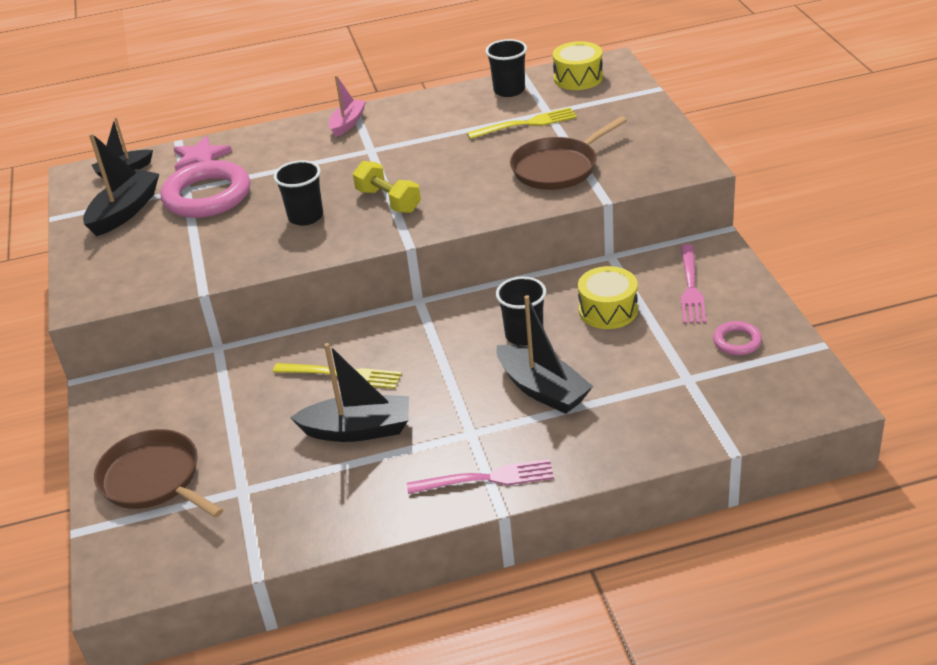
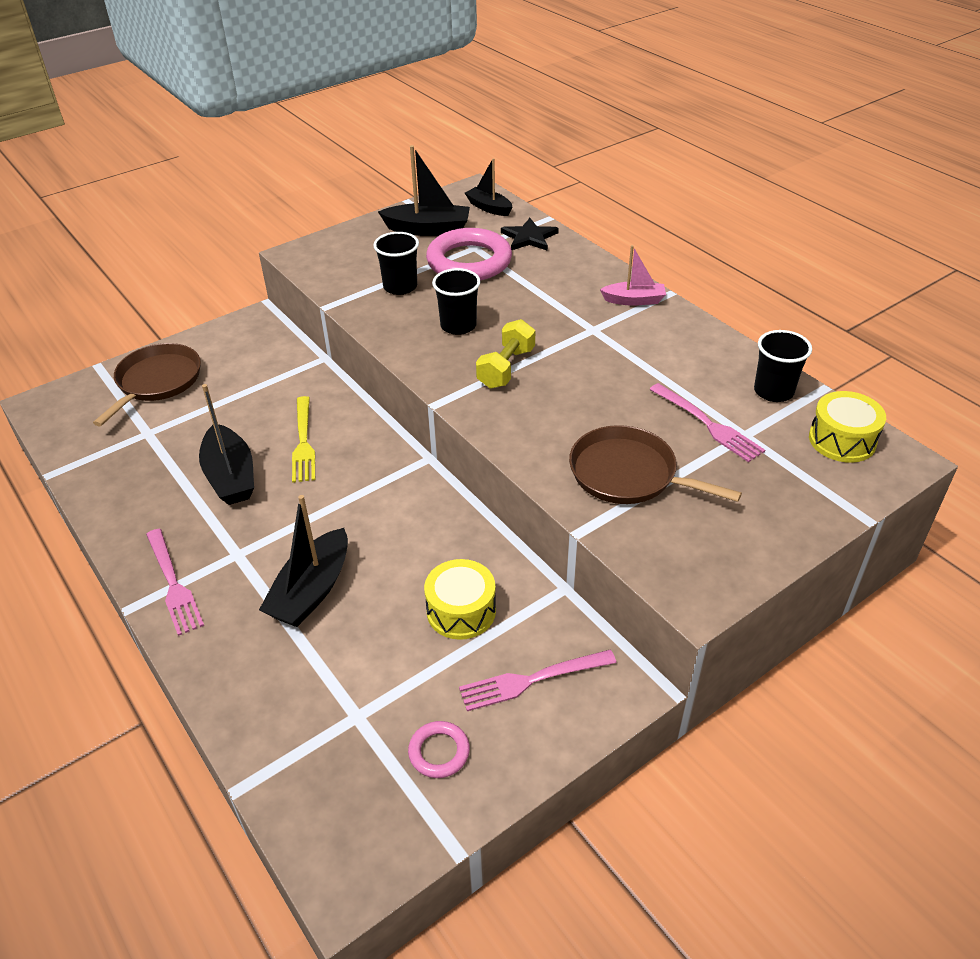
camera: 65 degrees right, 5 degrees up
(200, 157) = (529, 237): pink star -> black star
(524, 335) = (396, 552): black cup -> black cup (400, 287)
(527, 124) = (708, 424): yellow fork -> pink fork

